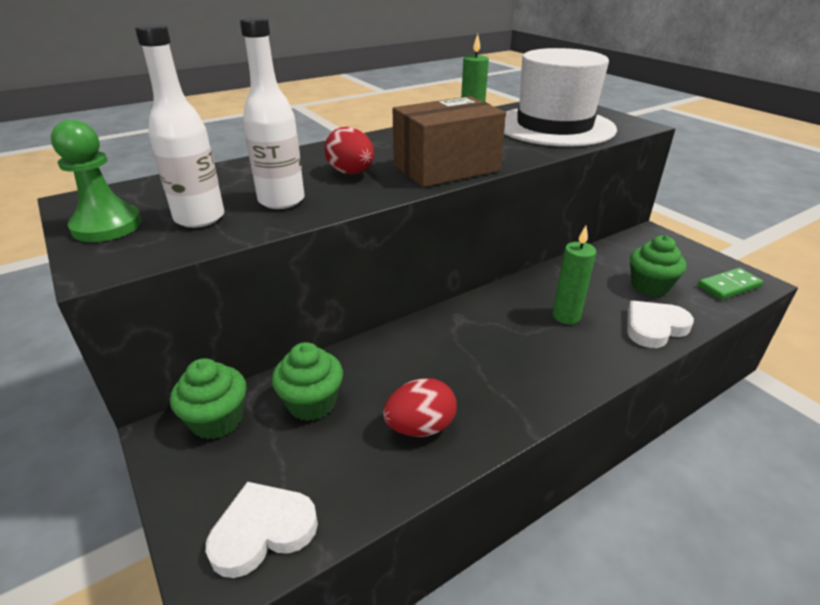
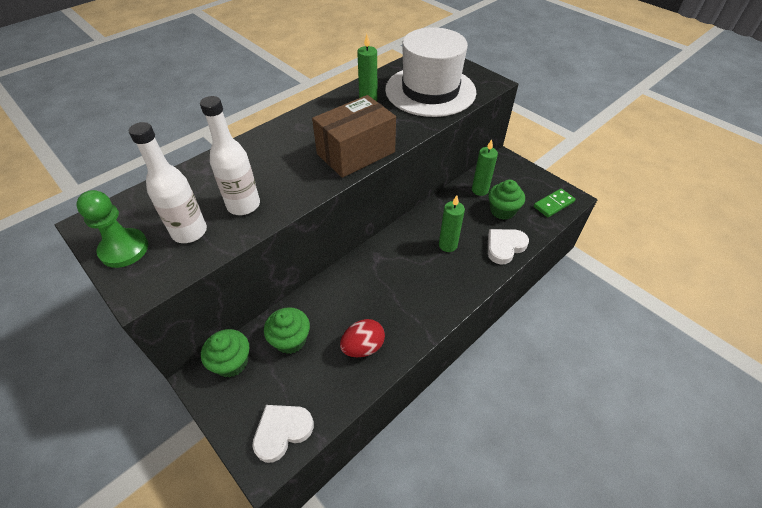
camera: 10 degrees left, 15 degrees up
(351, 173) = (287, 166): red egg -> none
(616, 261) = (480, 190): none -> green candle

